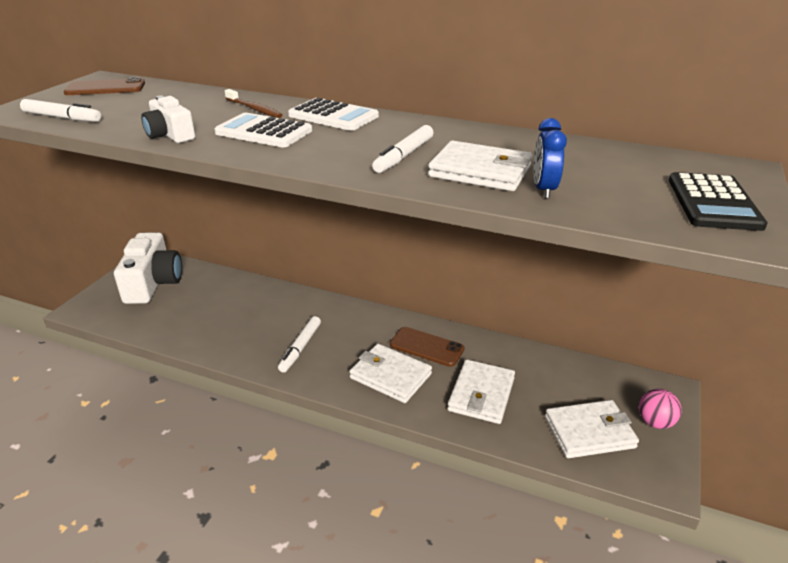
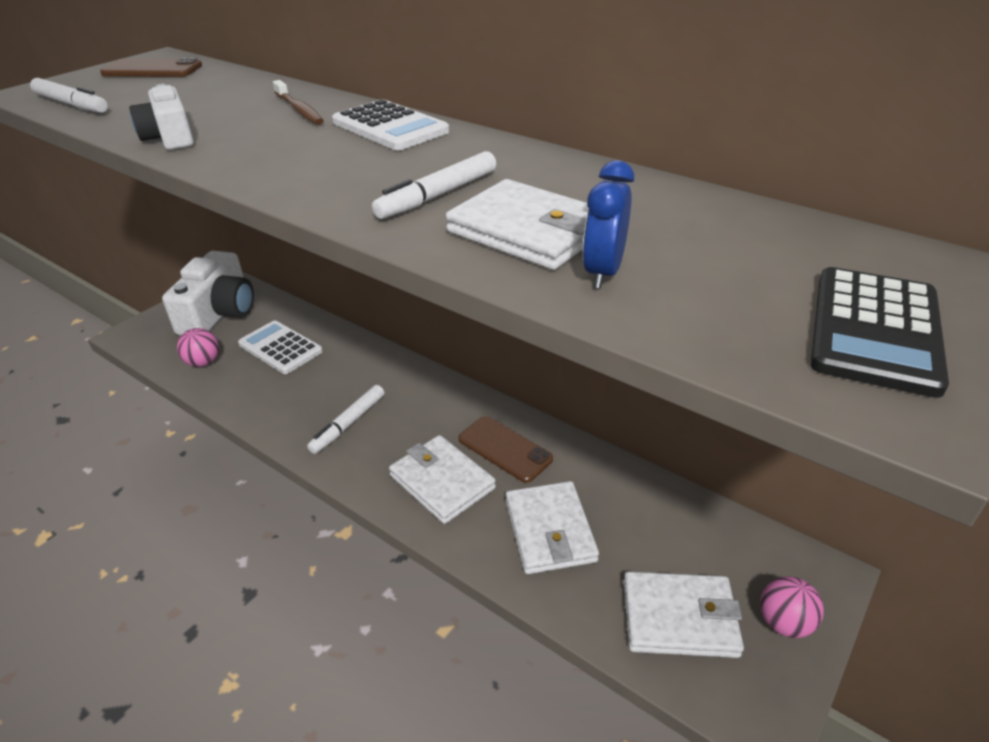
camera: 15 degrees right, 5 degrees up
(158, 321) = (203, 362): none -> pink ball
(264, 132) = (284, 143): white calculator -> white calculator (280, 348)
(481, 394) = (549, 530): white wallet -> white wallet turned 45 degrees counterclockwise

